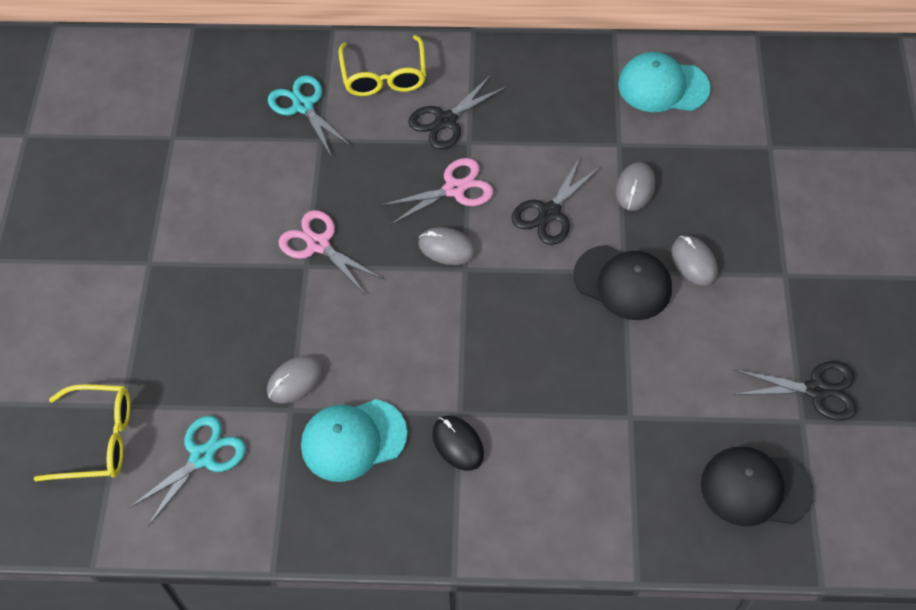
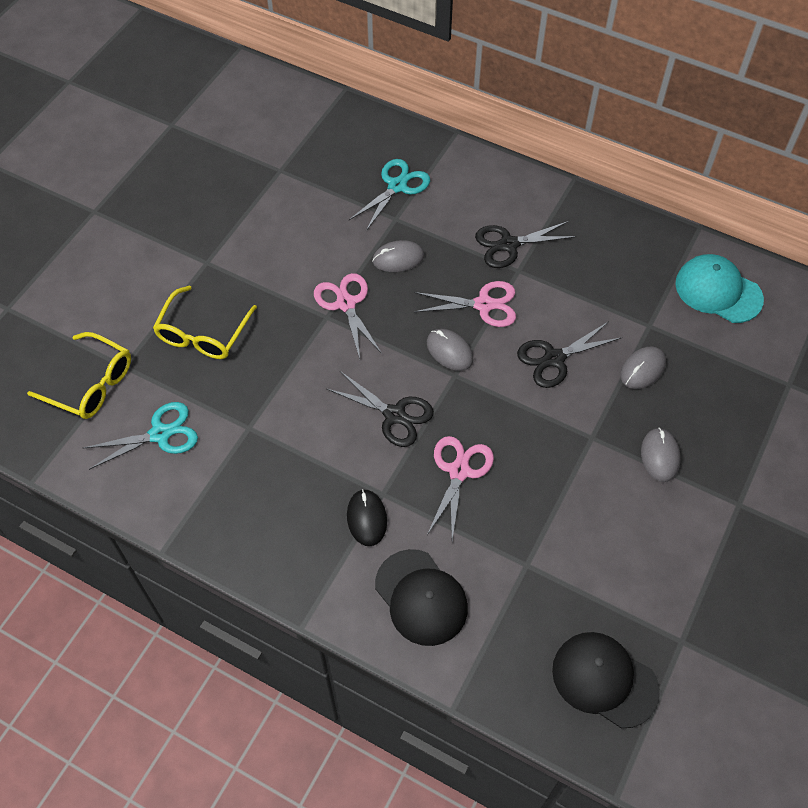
camera: 25 degrees right, 0 degrees up
(295, 381) = (265, 406): grey mouse -> grey mouse (398, 258)
(303, 106) = (397, 186): turquoise scissors -> turquoise scissors turned 45 degrees clockwise
(353, 440) = (284, 475): turquoise cap -> none
(384, 76) = (477, 187): yellow glasses -> yellow glasses (203, 333)
(520, 359) = (459, 471): none -> pink scissors
(623, 282) = (585, 446): black cap -> black cap (421, 597)
(816, 390) = (710, 620): black scissors -> black scissors (394, 415)

